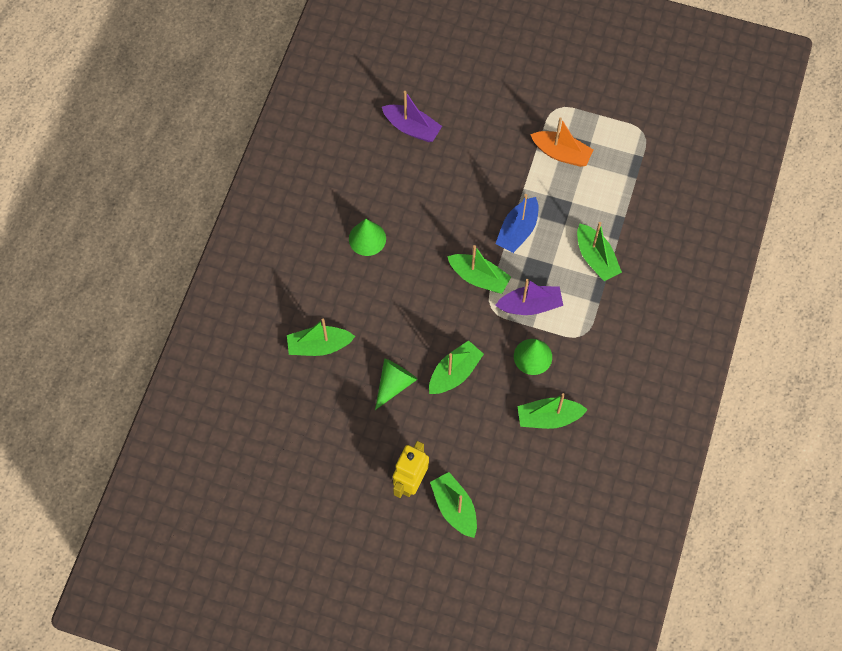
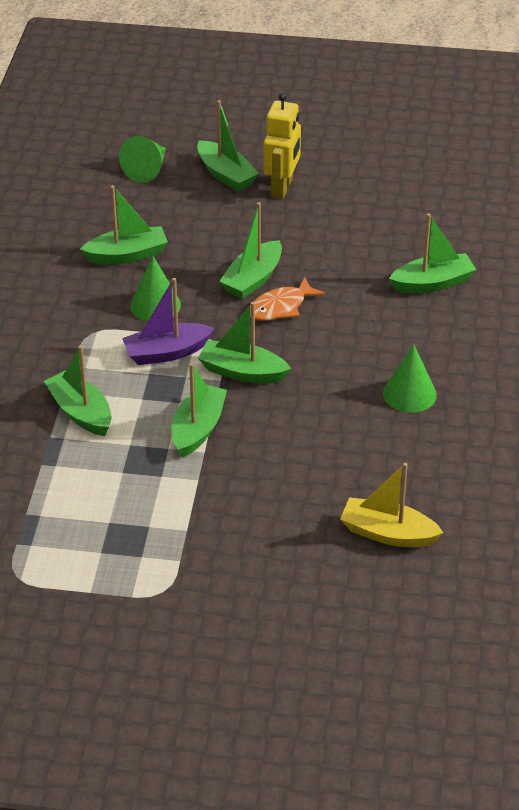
camera: 170 degrees right, 25 degrees down
(394, 384) = (326, 261): green cone -> green cone (147, 169)
(412, 128) = (388, 533): purple boat -> yellow boat
(439, 339) = (280, 307): none -> orange fish
(517, 230) = (198, 429): blue boat -> green boat
(561, 153) = (146, 530): orange boat -> none

